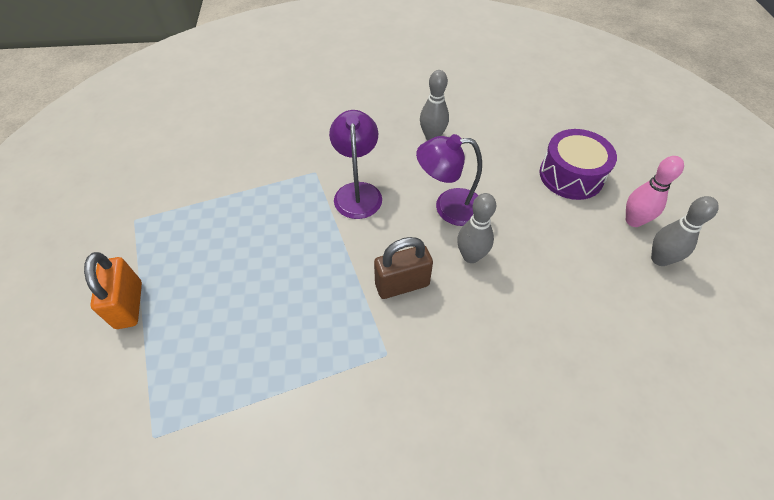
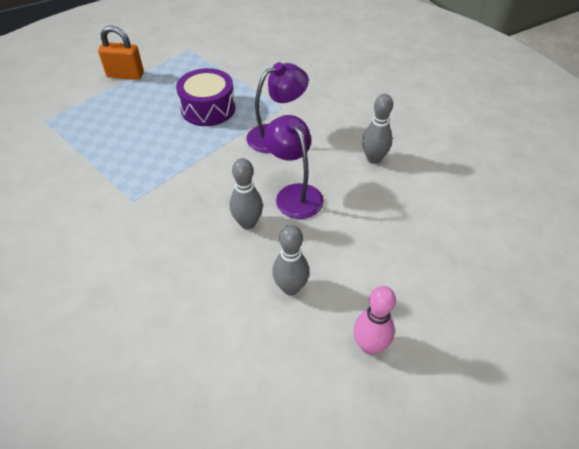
camera: 65 degrees right, 5 degrees down
(129, 305) = (125, 75): orange padlock -> orange padlock turned 45 degrees clockwise
(402, 284) = (197, 189): brown padlock -> none
(571, 175) = (399, 275): purple drum -> purple drum (208, 108)
(659, 259) = (327, 379): grey bowling pin -> grey bowling pin (290, 288)

